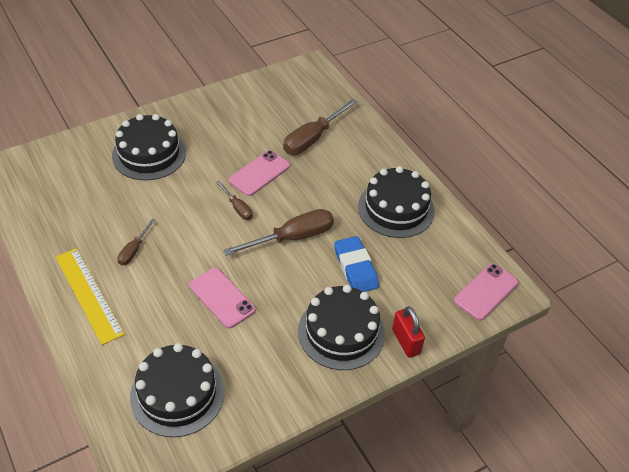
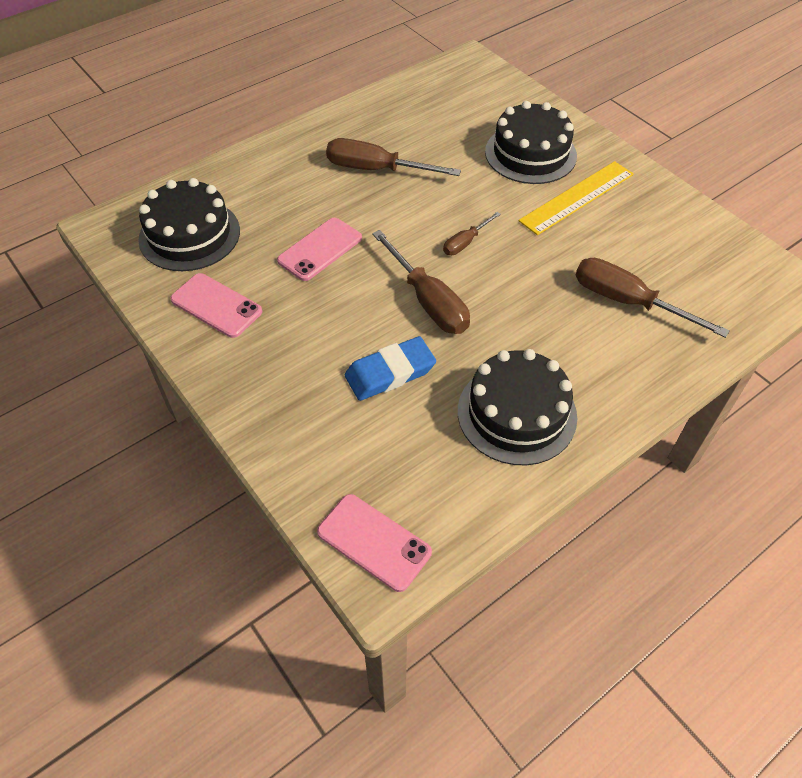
camera: 85 degrees right, 5 degrees up
(89, 295) = (310, 150): yellow ruler -> yellow ruler (577, 197)
(134, 250) = (376, 169): brown screwdriver -> brown screwdriver, size x1.87
(259, 173) = (534, 254): pink phone -> pink phone (216, 305)
(341, 332) = (281, 366): black cake -> none
(406, 341) = (271, 438): red padlock -> none

